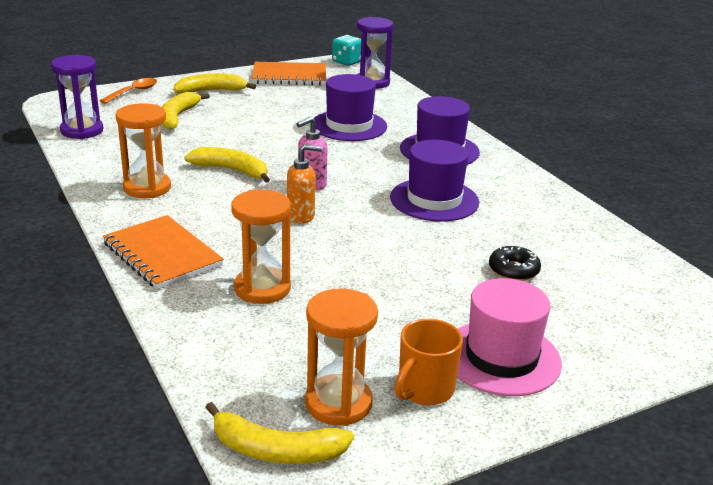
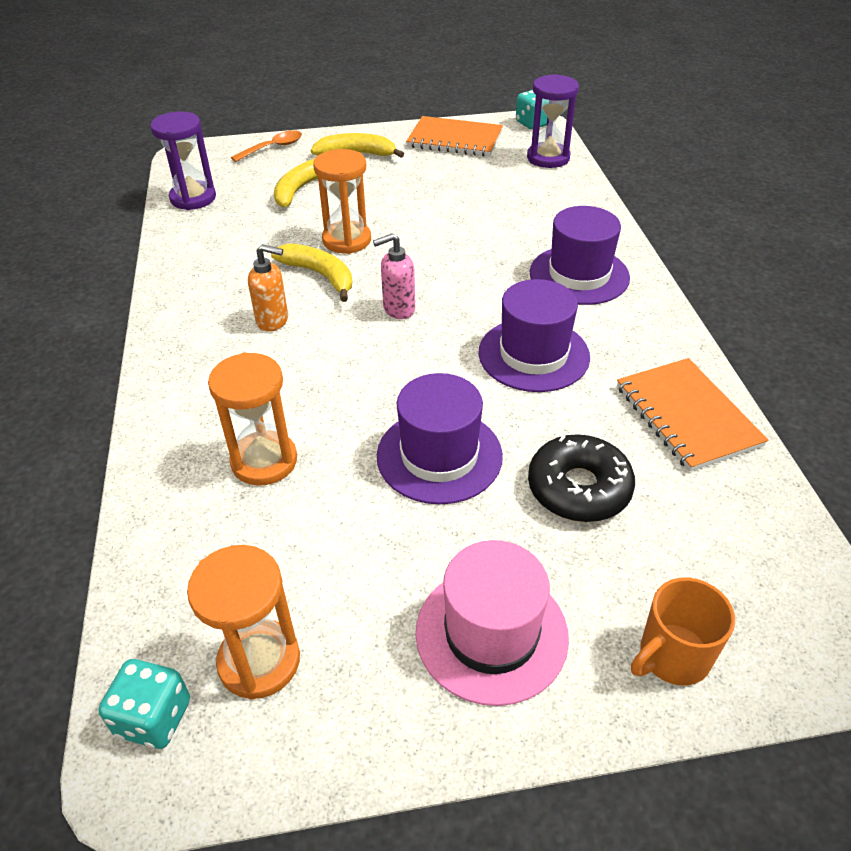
camera: 20 degrees right, 15 degrees up
(147, 188) = (217, 289): orange hourglass -> orange hourglass (347, 240)
(162, 254) = (184, 390): orange notebook -> orange notebook (687, 416)
(276, 450) = (154, 718): yellow banana -> turquoise dice
(301, 216) = (363, 356): orange soap dispenser -> orange soap dispenser (273, 321)
(349, 126) = (487, 223): purple hat -> purple hat (439, 456)
(424, 390) = (370, 665): orange mug -> orange mug (672, 656)
(513, 270) = (579, 488): black donut -> black donut, size x1.58

